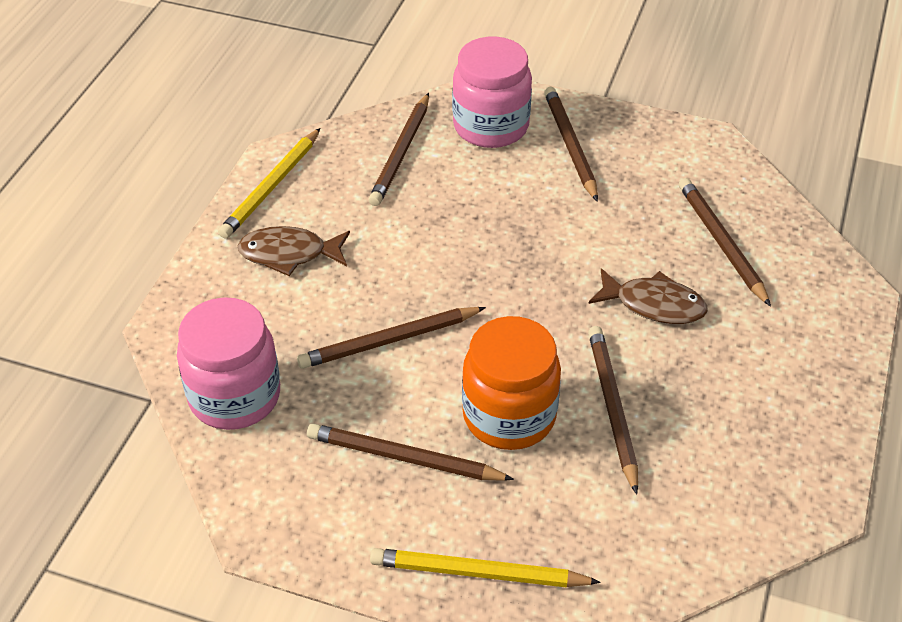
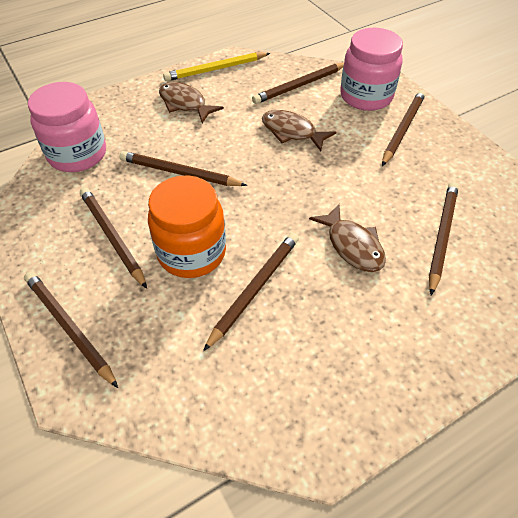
camera: 40 degrees right, 5 degrees up
(458, 217) = (292, 132): none -> brown fish
(479, 573) = (69, 328): yellow pencil -> brown pencil

